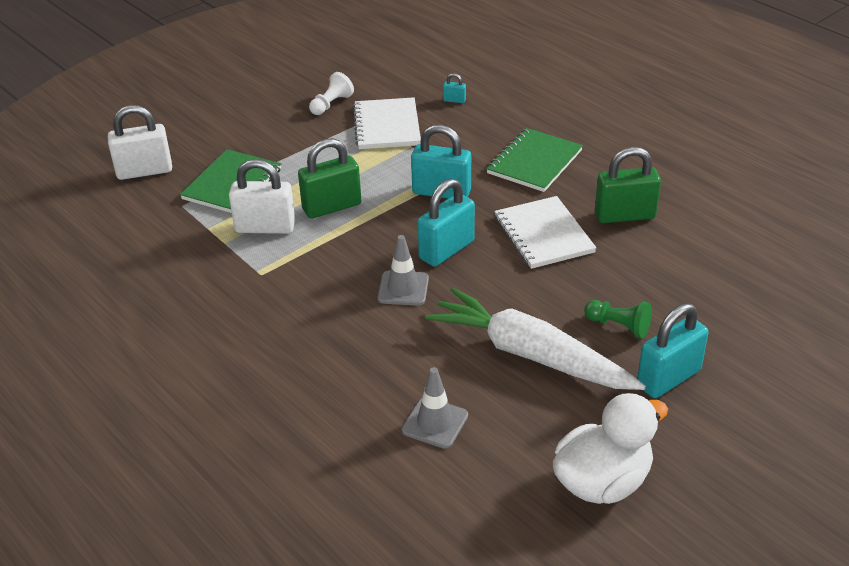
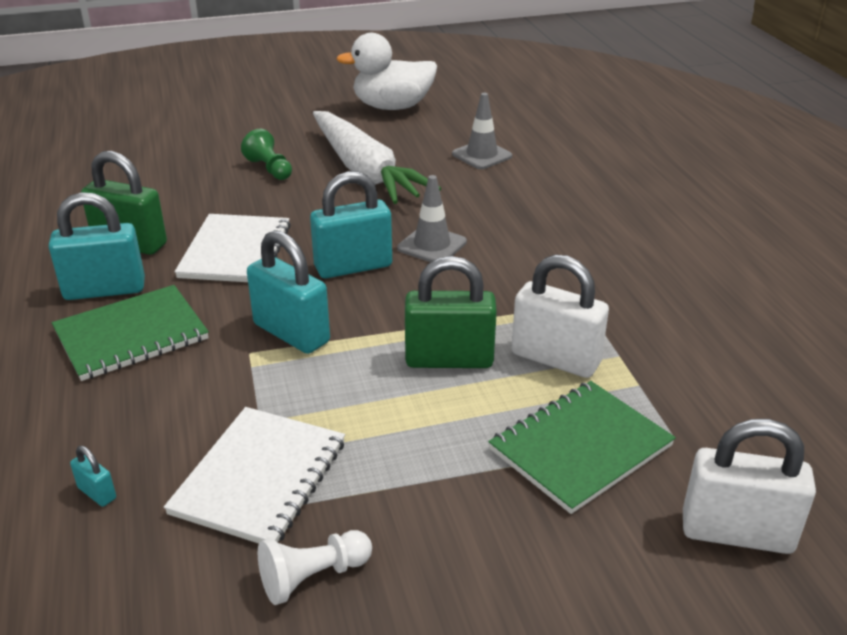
camera: 155 degrees left, 5 degrees down
(668, 378) = (278, 135): turquoise padlock -> turquoise padlock (105, 290)

